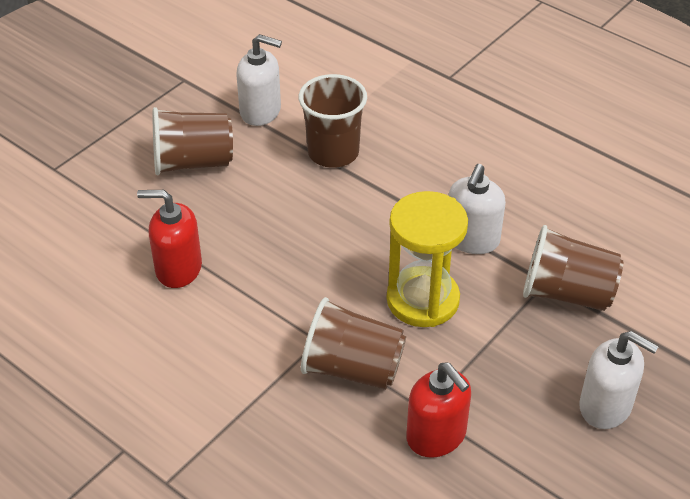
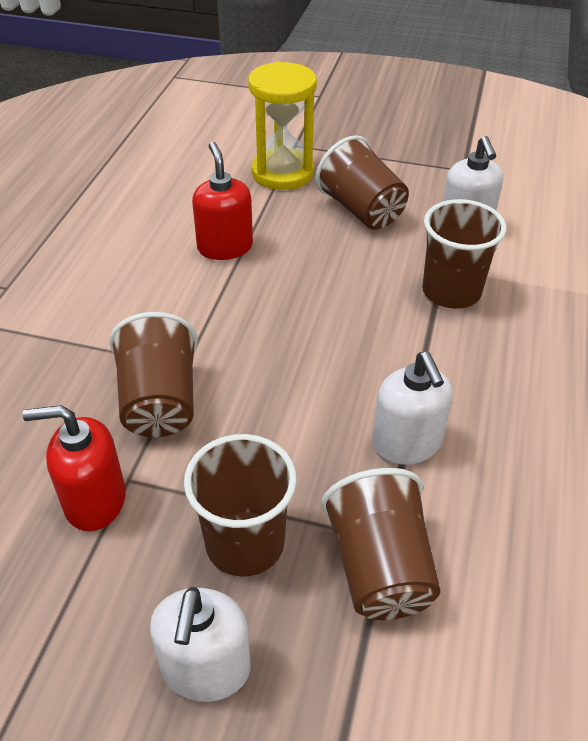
camera: 65 degrees right, 0 degrees up
(422, 300) = (285, 428): yellow hourglass -> yellow hourglass (282, 173)
(436, 436) = (94, 501): red soap dispenser -> red soap dispenser turned 60 degrees clockwise
(472, 239) = (406, 443): white soap dispenser -> white soap dispenser turned 105 degrees counterclockwise
(517, 356) = (245, 543): none -> brown cup

